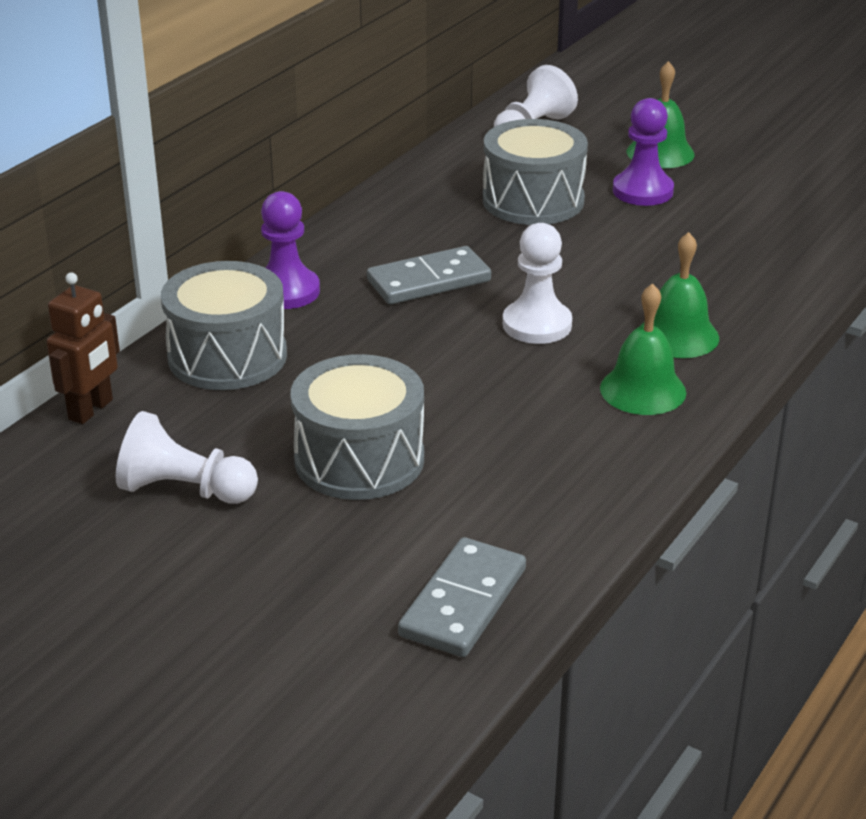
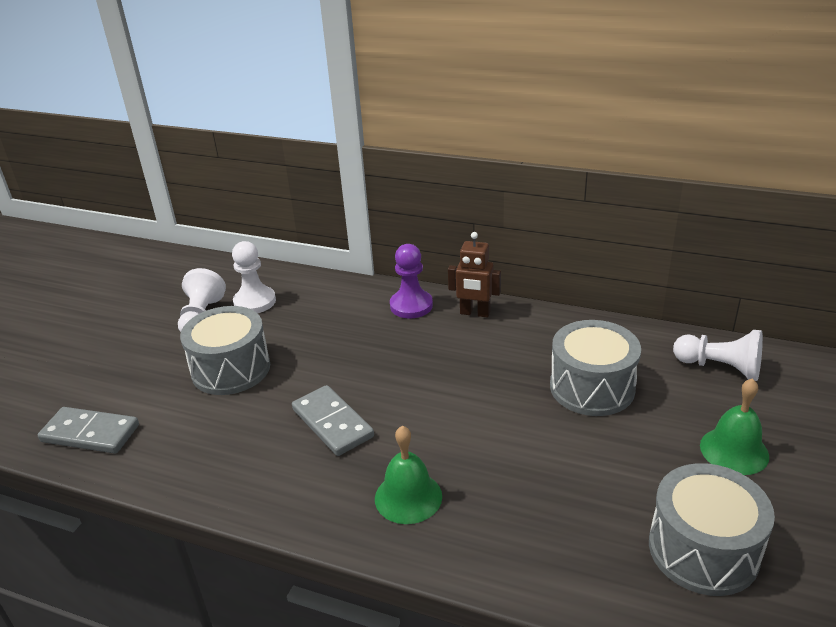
camera: 80 degrees right, 0 degrees up
(91, 410) = (273, 274): brown robot -> brown robot (475, 313)
(227, 356) = (332, 302): grey drum -> grey drum (703, 550)
(428, 281) = (445, 358): grey domino -> grey domino (332, 423)
(537, 325) = (402, 417): white pawn -> white pawn (255, 302)
(642, 191) = (648, 448): purple pawn -> none
(643, 390) = (324, 485): green bell -> none

